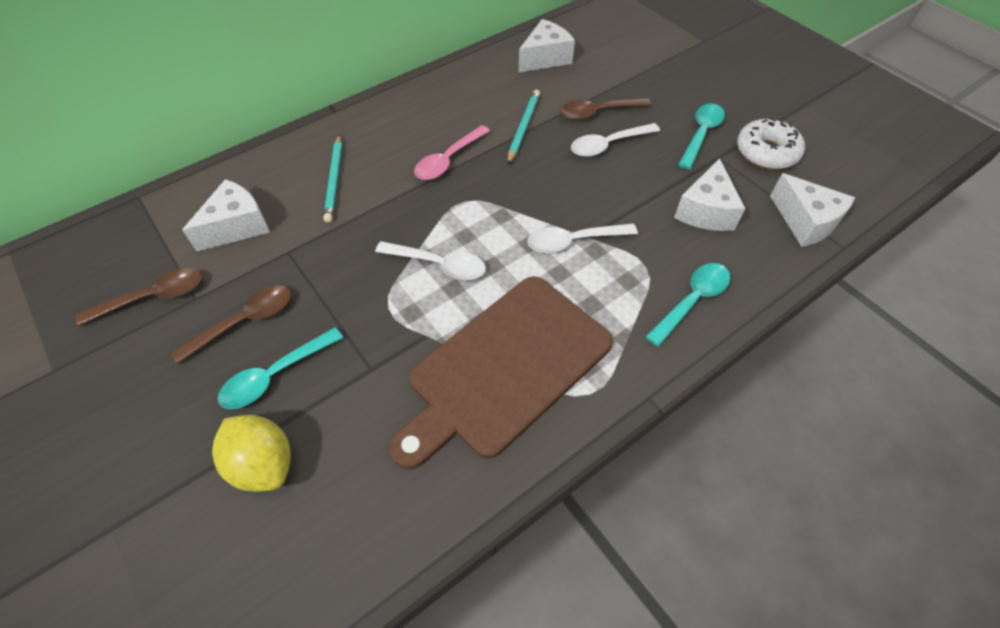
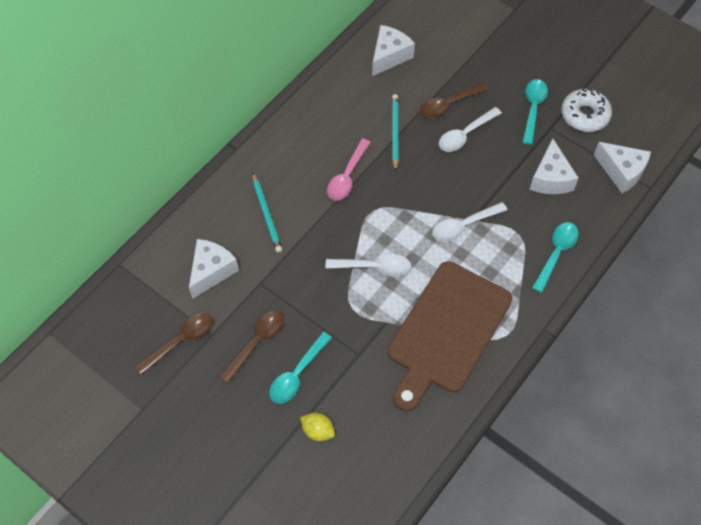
camera: 15 degrees left, 5 degrees up
(263, 463) = (318, 431): yellow lemon -> yellow lemon, size x0.63

